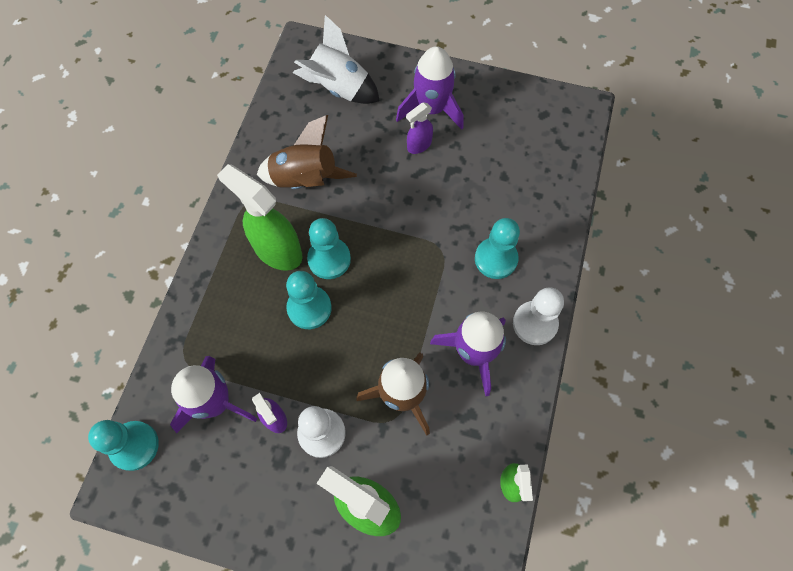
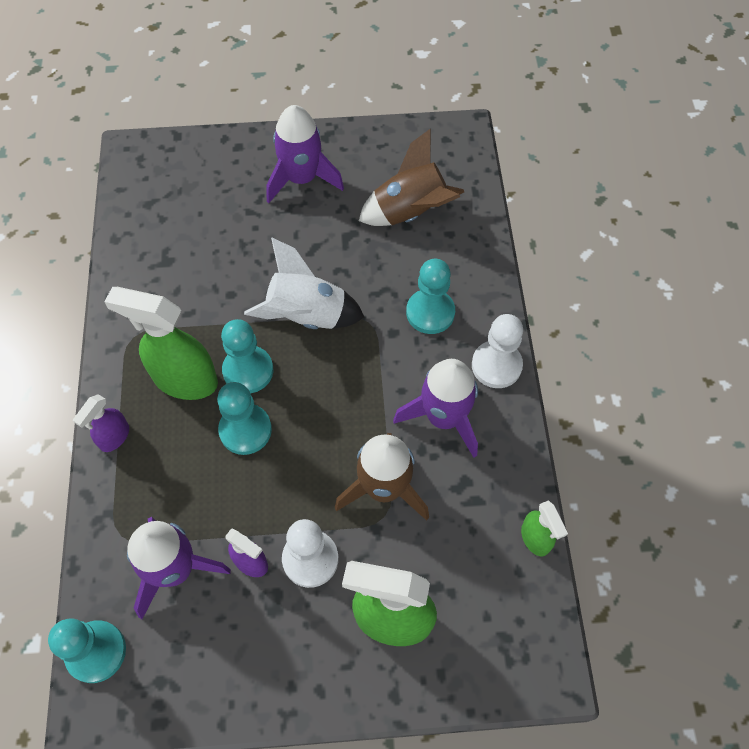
camera: 20 degrees left, 5 degrees down
(305, 180) = (189, 295): brown rocket -> brown rocket (411, 212)
(338, 88) = (189, 186): white rocket -> white rocket (307, 315)
(419, 145) = (302, 220): purple spray bottle -> purple spray bottle (114, 437)

